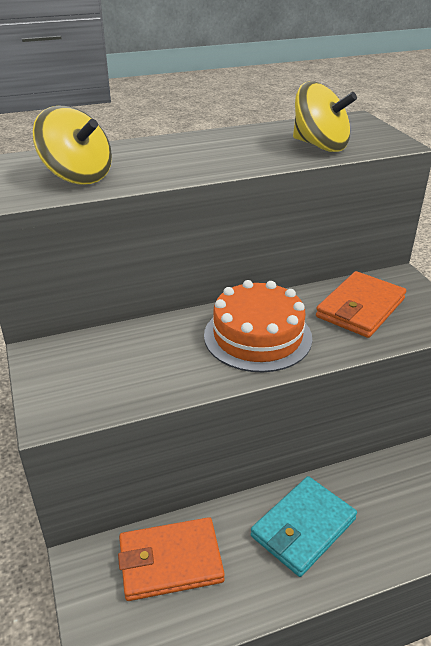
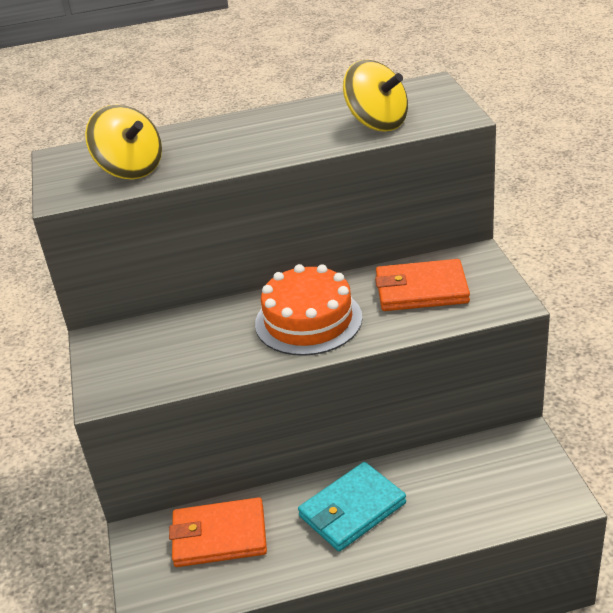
camera: 10 degrees right, 0 degrees up
(360, 308) = (421, 290): orange wallet -> orange wallet turned 45 degrees clockwise

